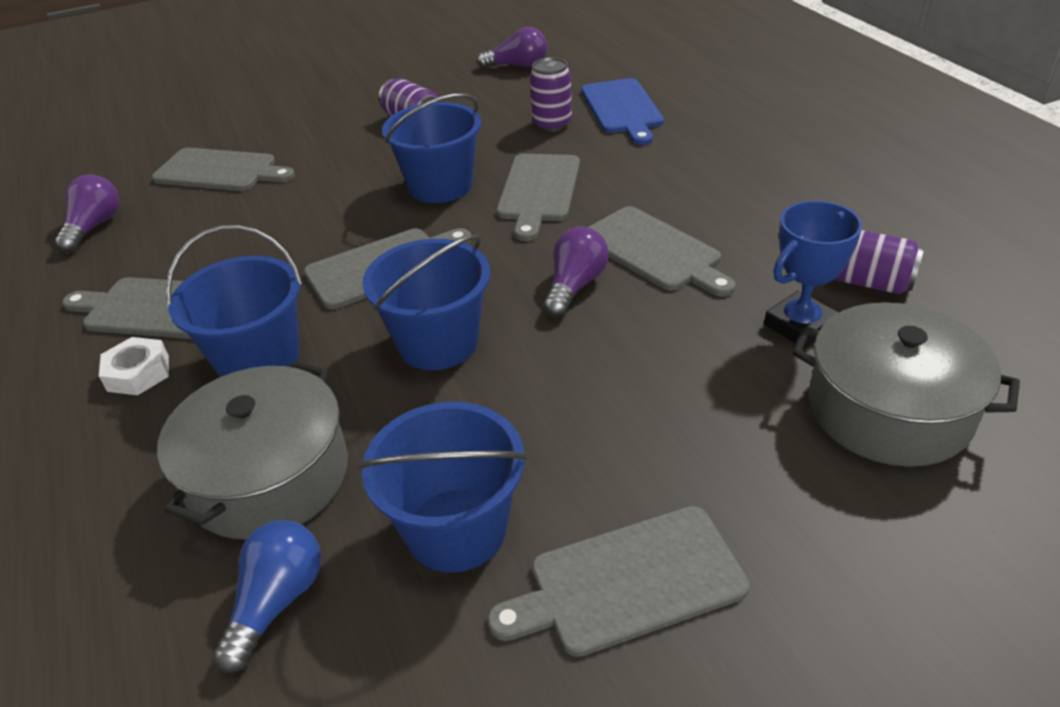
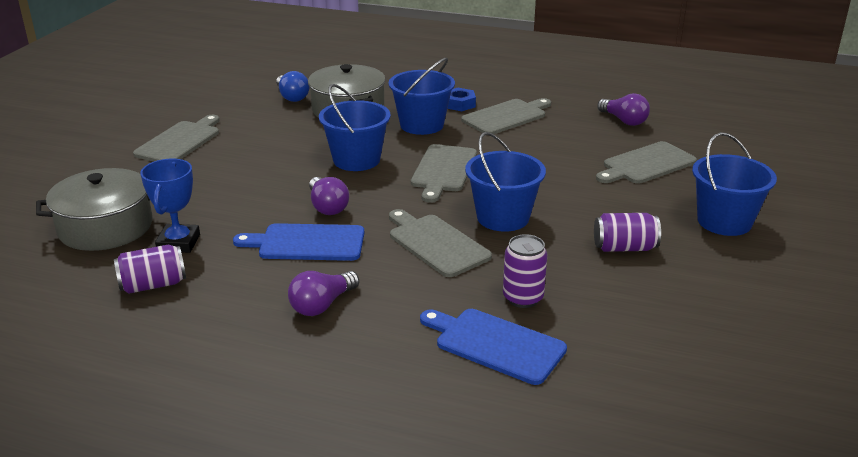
camera: 130 degrees right, 10 degrees down
(138, 373) = (459, 104): white nut -> blue nut
(456, 529) = (258, 127): blue bucket -> blue bucket (724, 221)
(517, 66) = (678, 346): purple light bulb -> purple light bulb (322, 305)
(654, 251) = (307, 243): grey cutting board -> blue cutting board

